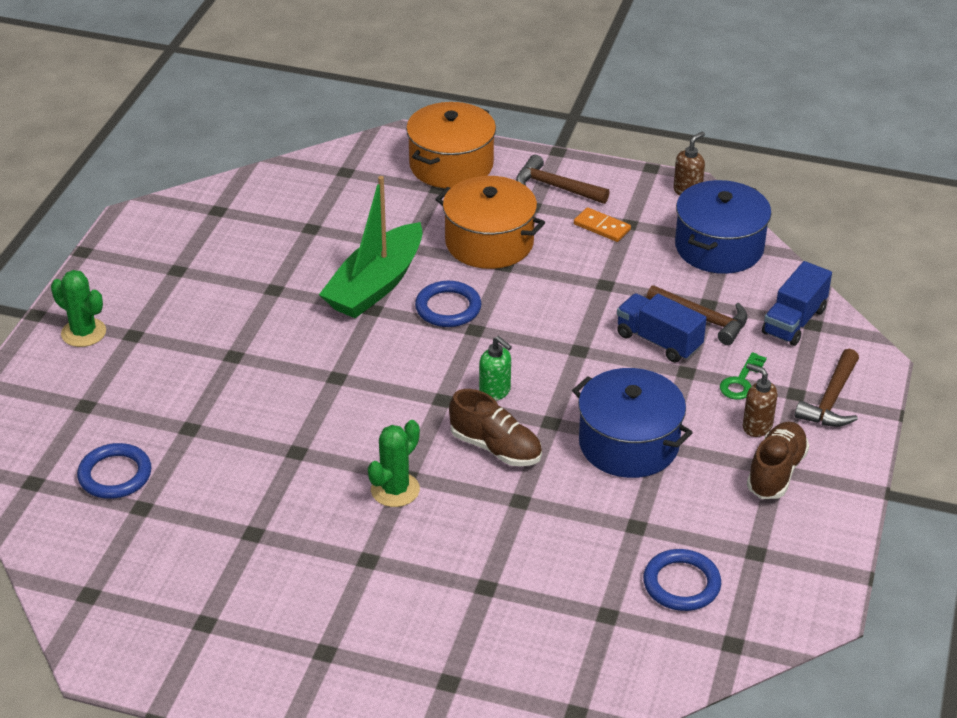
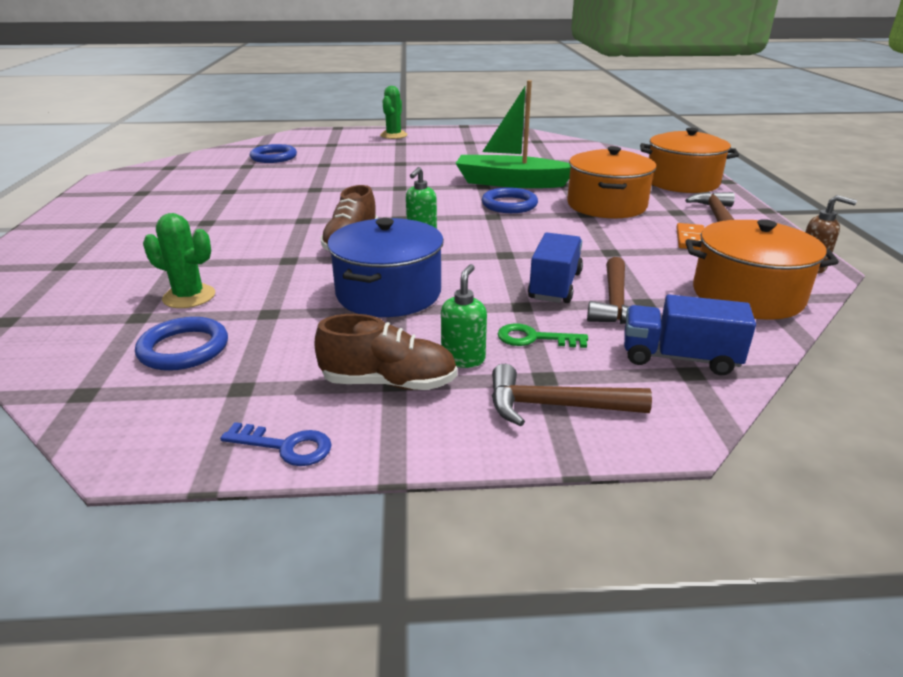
camera: 70 degrees right, 10 degrees down
(395, 490) = (286, 219): green cactus -> green cactus (189, 297)
(719, 247) = (747, 295): blue pot -> orange pot
(756, 426) = (463, 358): brown soap dispenser -> green soap dispenser
(836, 535) = (286, 446): none -> blue key

